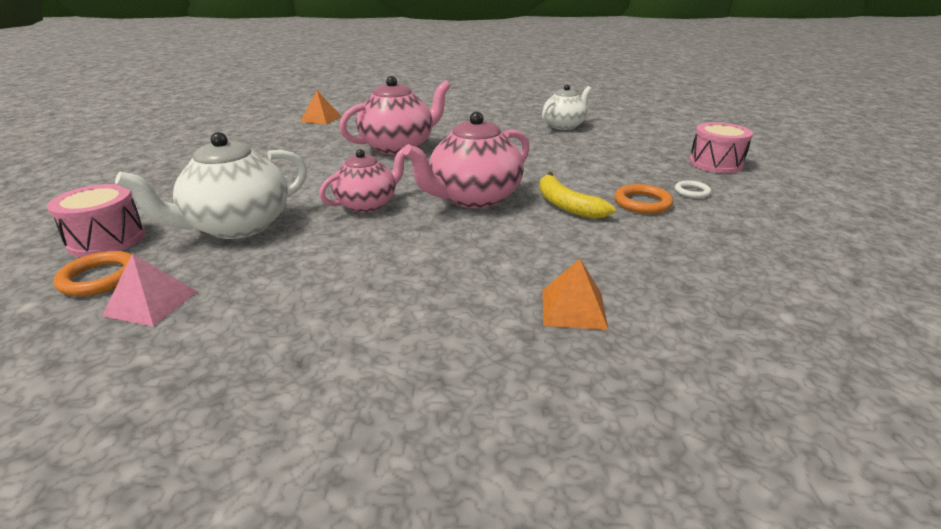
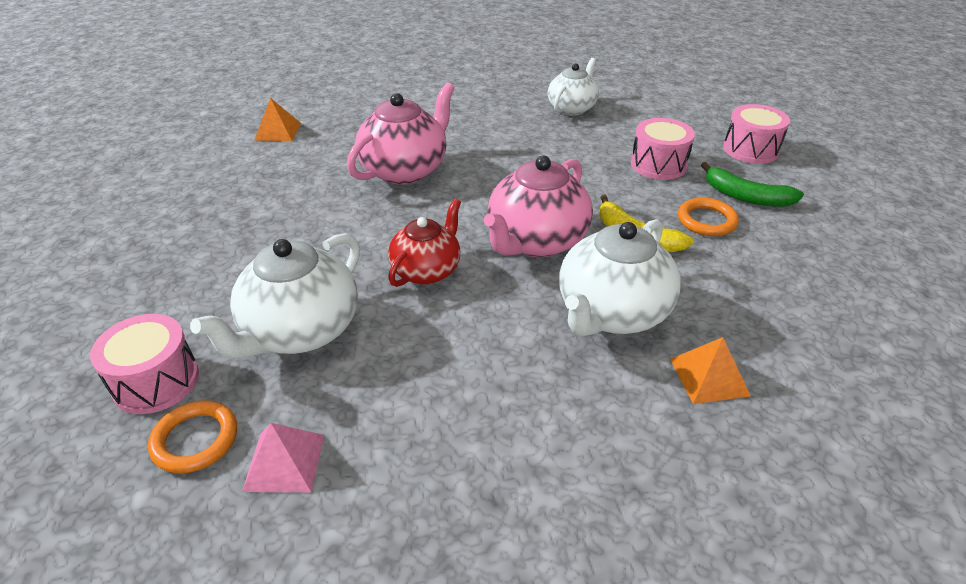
camera: 15 degrees left, 10 degrees up
(367, 204) = (427, 270): pink teapot -> red teapot
(508, 251) = (612, 313): none -> white teapot
(619, 164) = (658, 165): none -> pink drum
(692, 192) = (746, 196): white ring -> green banana

